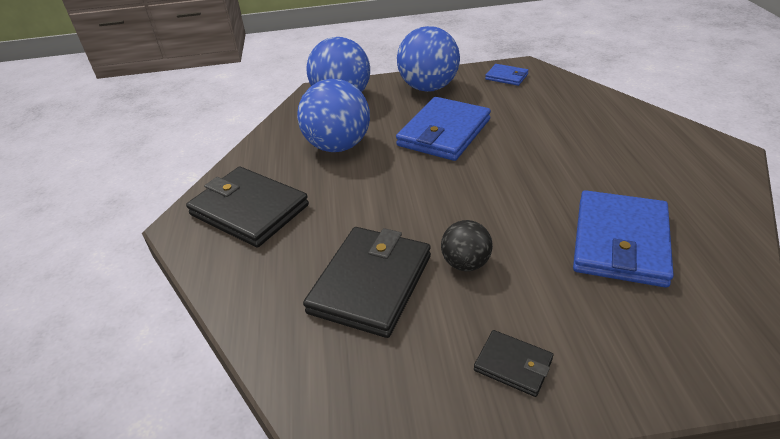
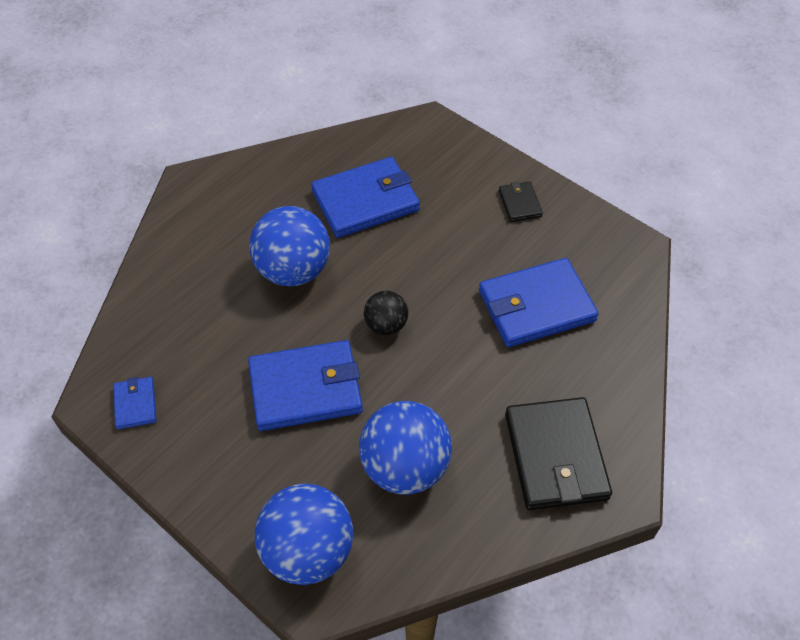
camera: 135 degrees left, 15 degrees up
(371, 283) = (536, 306): black wallet -> blue wallet
(428, 87) = (215, 469): blue ball -> blue ball (293, 270)
(465, 263) = (465, 267): black ball -> black ball (386, 325)

